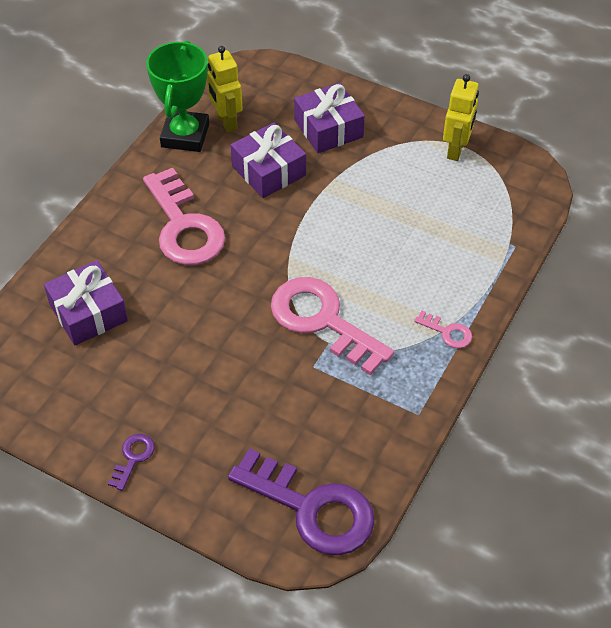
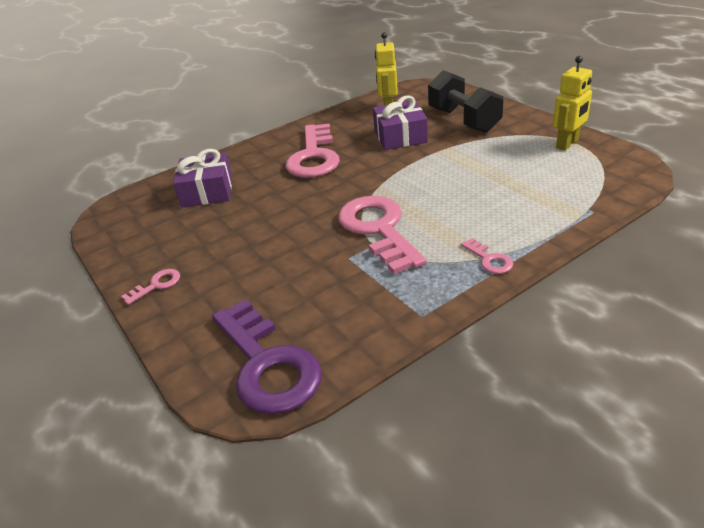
camera: 30 degrees right, 15 degrees down
(133, 458) = (157, 285): purple key -> pink key
(185, 135) = (353, 112): green trophy -> none
(328, 128) = (463, 120): purple gift -> black dumbbell

